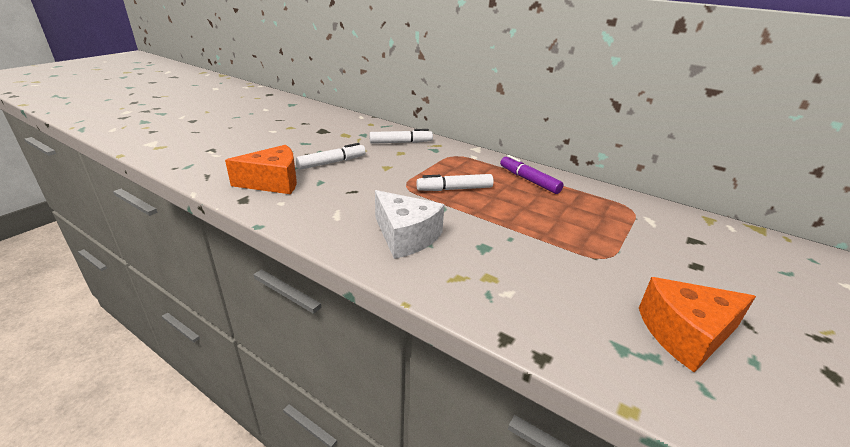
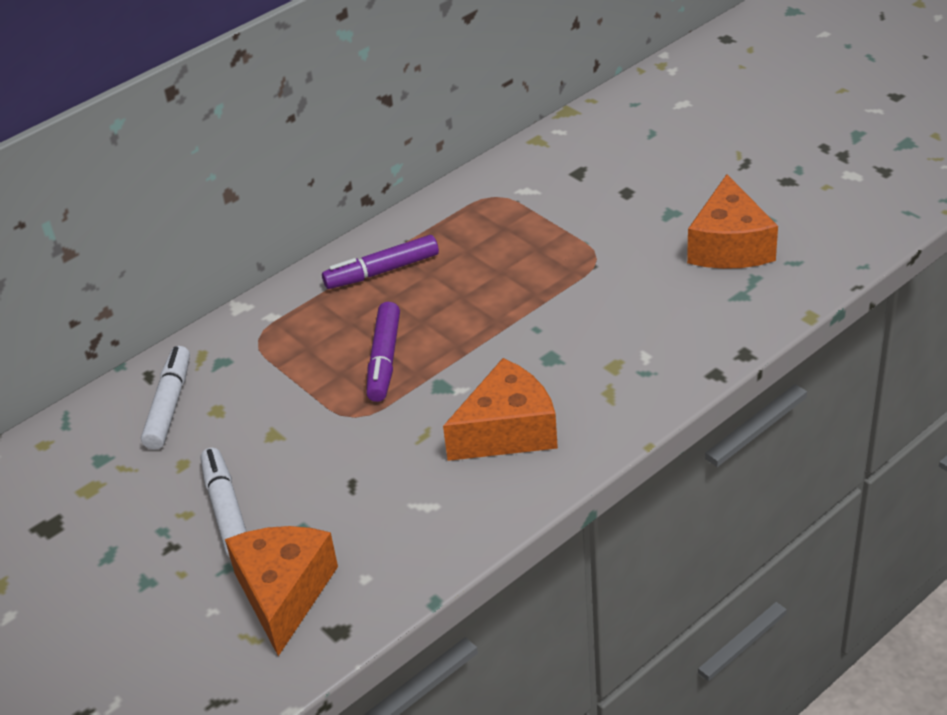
camera: 70 degrees left, 10 degrees up
(406, 236) = (507, 431): white cheese -> orange cheese
(454, 189) = (384, 360): white marker -> purple marker

